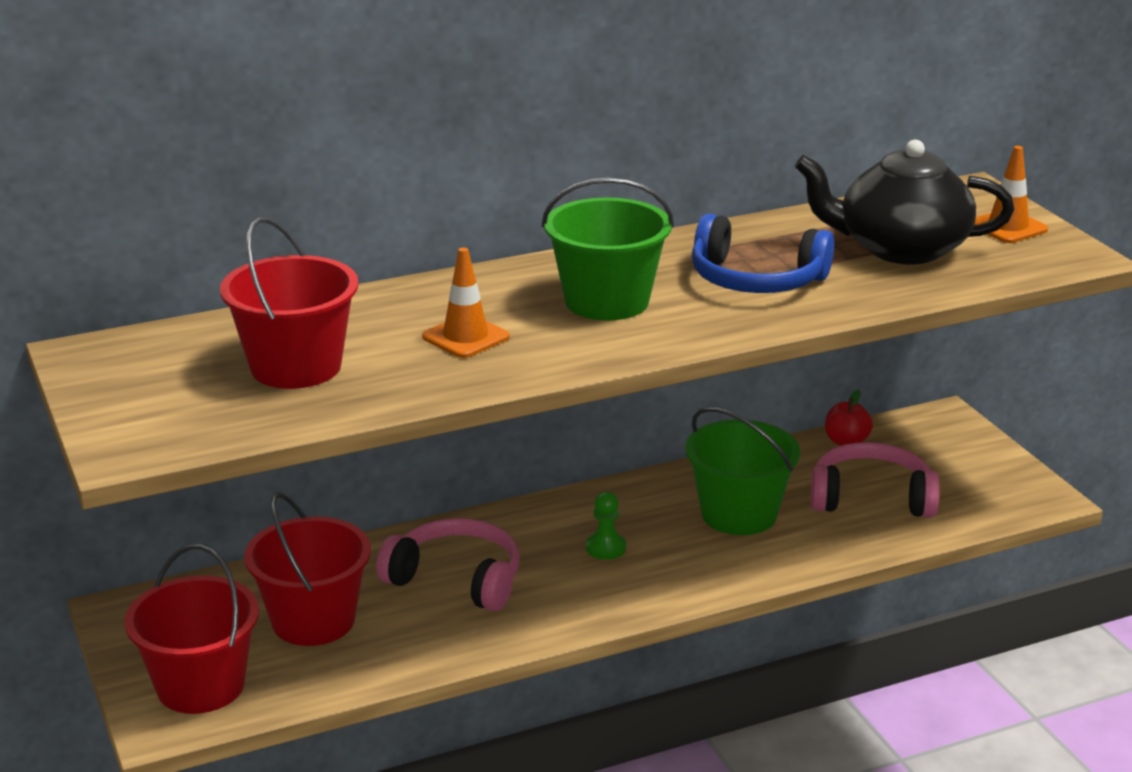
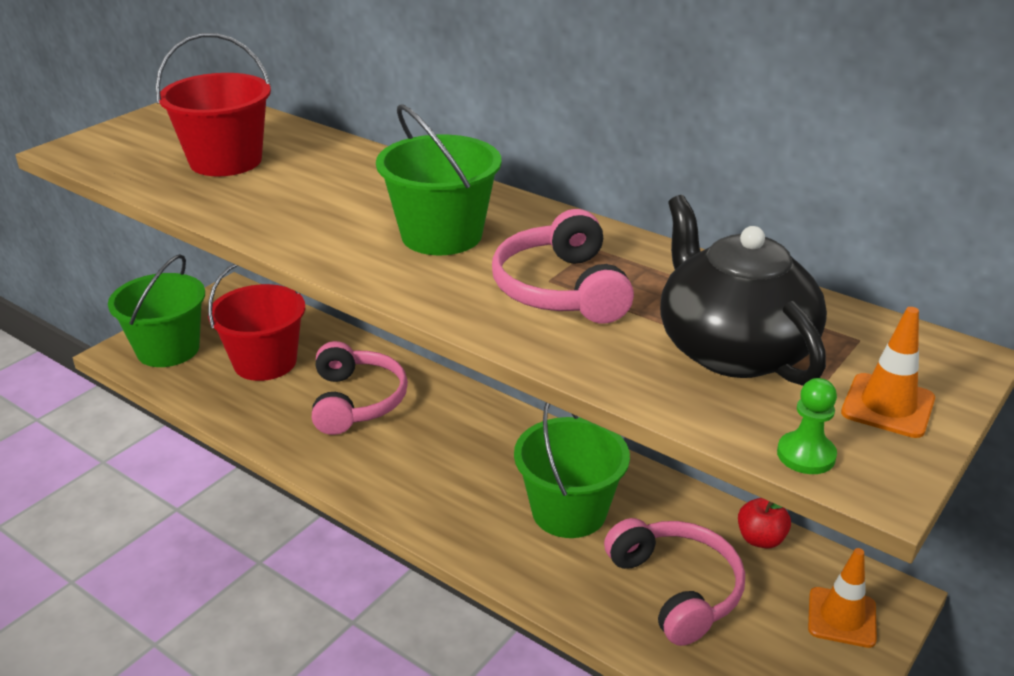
camera: 60 degrees right, 5 degrees up
(200, 686) = (168, 349): red bucket -> green bucket
(465, 337) = (322, 201): orange traffic cone -> orange traffic cone (841, 617)
(605, 548) = (454, 456): green pawn -> green pawn (806, 455)
(756, 280) = (561, 289): blue headphones -> pink headphones

